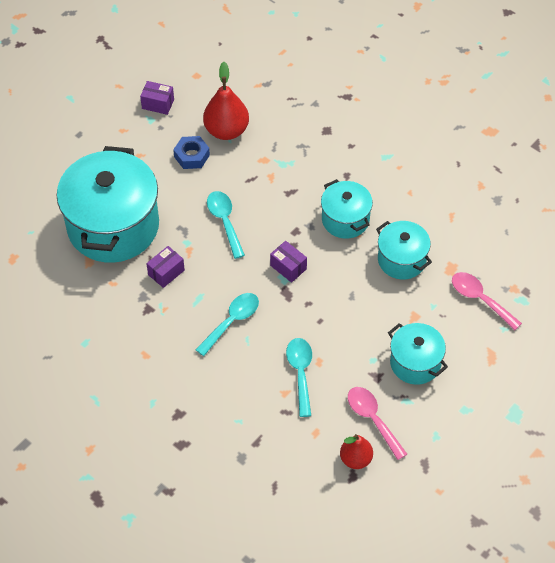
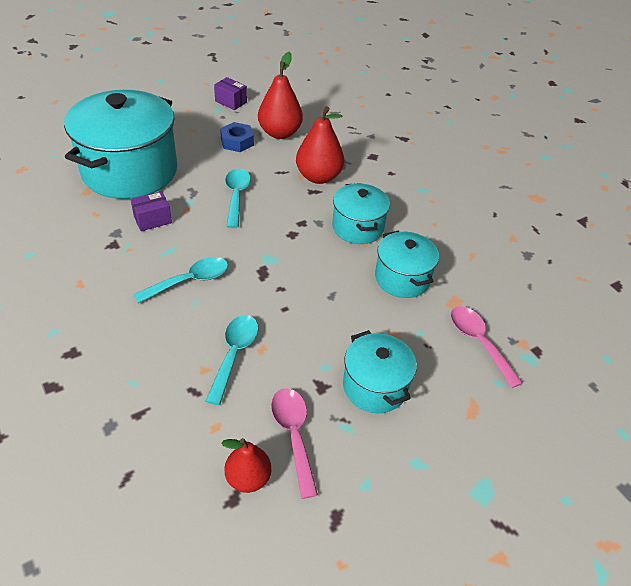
camera: 15 degrees right, 10 degrees down
(287, 173) = (318, 177): none -> red pear
(288, 267) = (277, 250): purple box -> none

